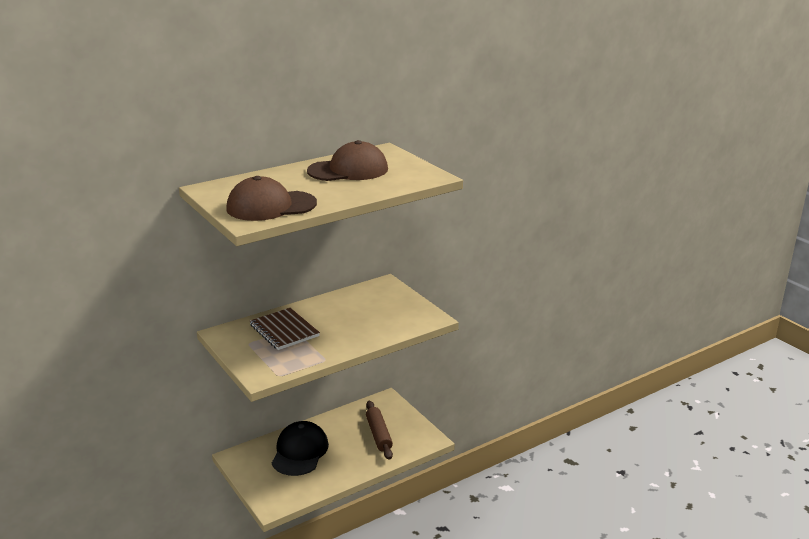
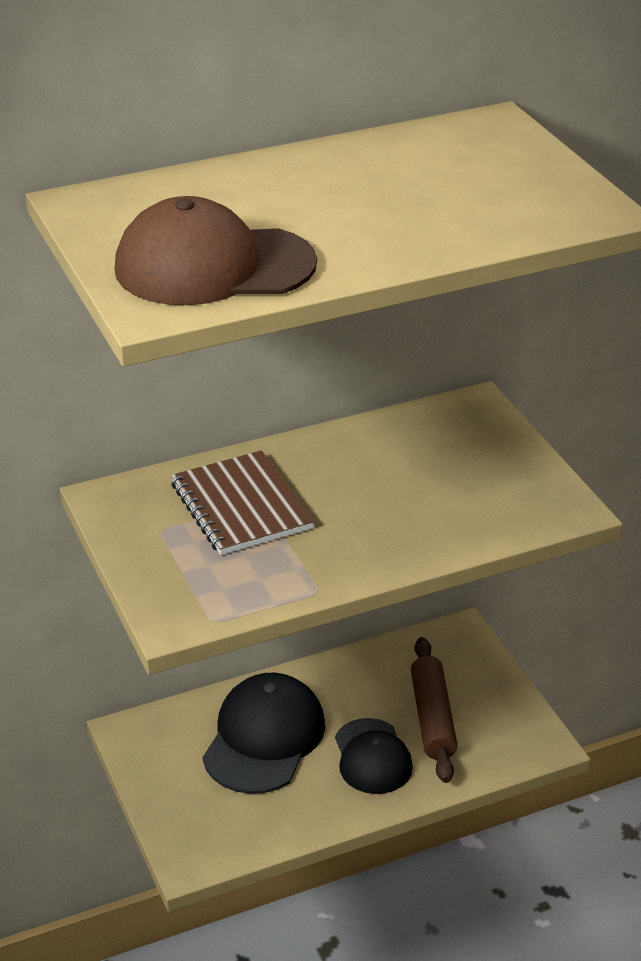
camera: 10 degrees right, 10 degrees up
(348, 170) = (404, 176): brown cap -> none
(353, 454) = (372, 757): none -> black cap

